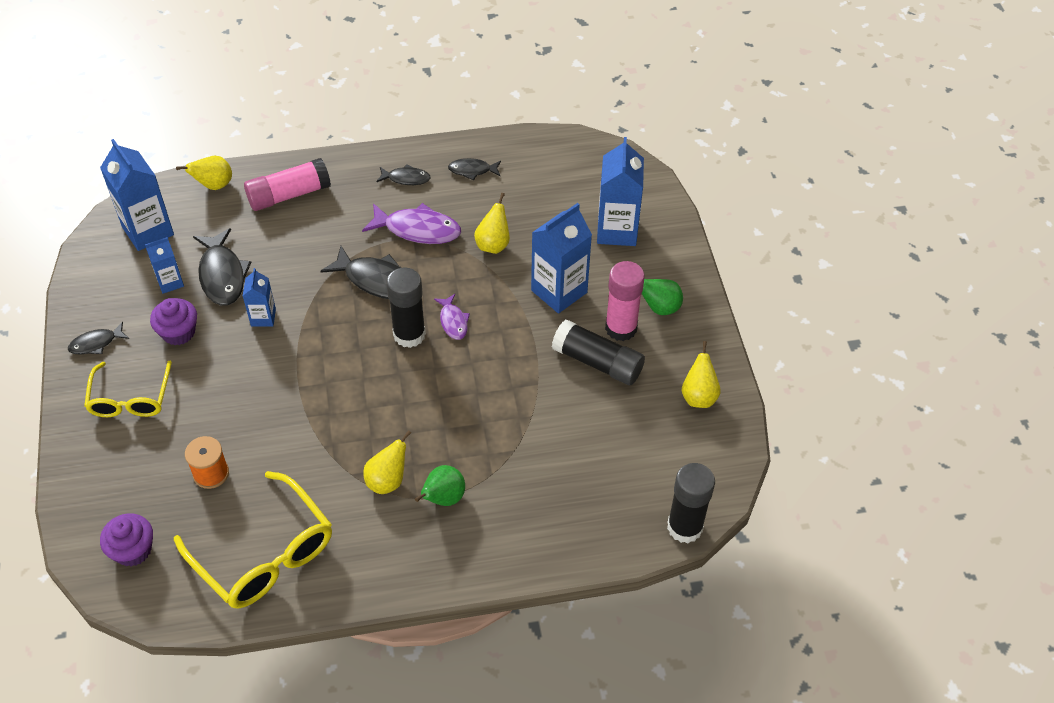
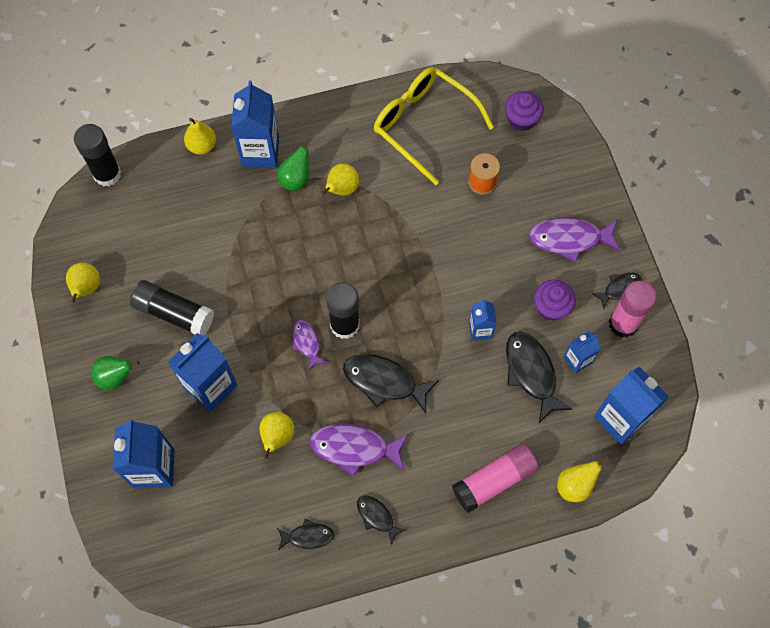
camera: 175 degrees right, 15 degrees up
(130, 399) = (569, 239): yellow glasses -> purple fish
(406, 178) = (377, 517): black fish -> black fish turned 45 degrees clockwise
(485, 538) = (260, 152): none -> blue carton
(562, 553) = (202, 146): none -> yellow pear
(621, 328) = (152, 351): pink glue stick -> pink glue stick (623, 324)

